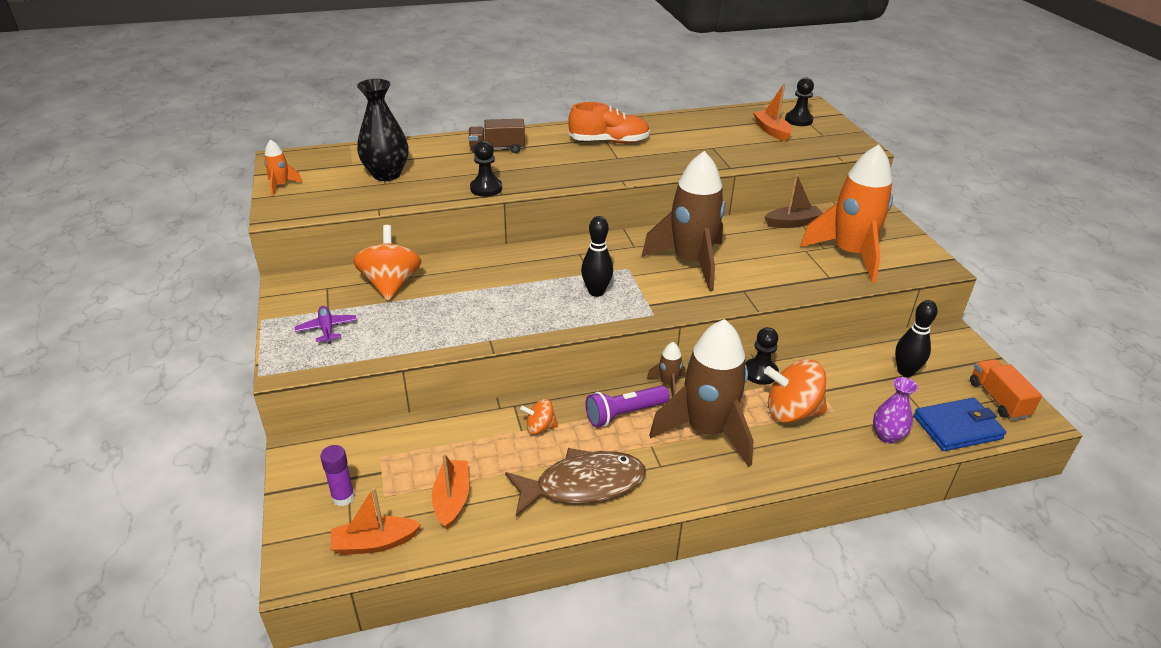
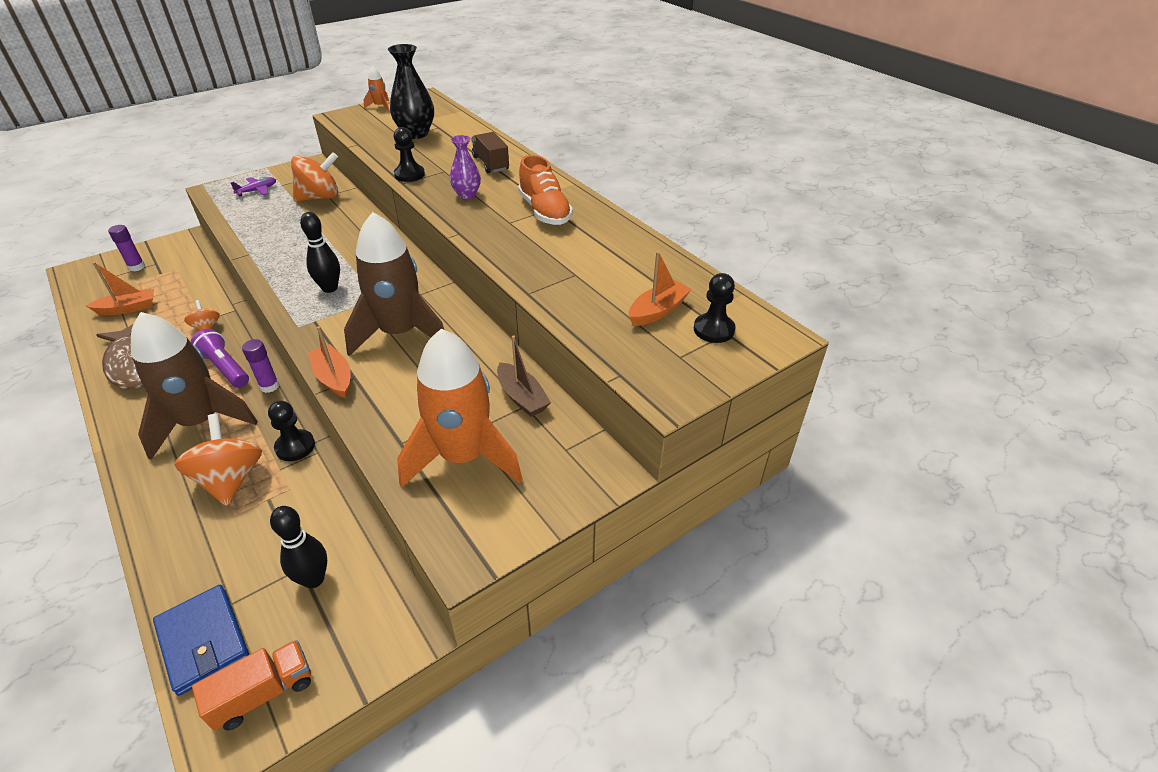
camera: 70 degrees right, 5 degrees up
(374, 543) = (91, 290): orange boat -> orange boat (334, 378)
(668, 384) = (269, 386): brown rocket -> purple glue stick
(887, 436) = (189, 567): purple vase -> purple vase (467, 195)

